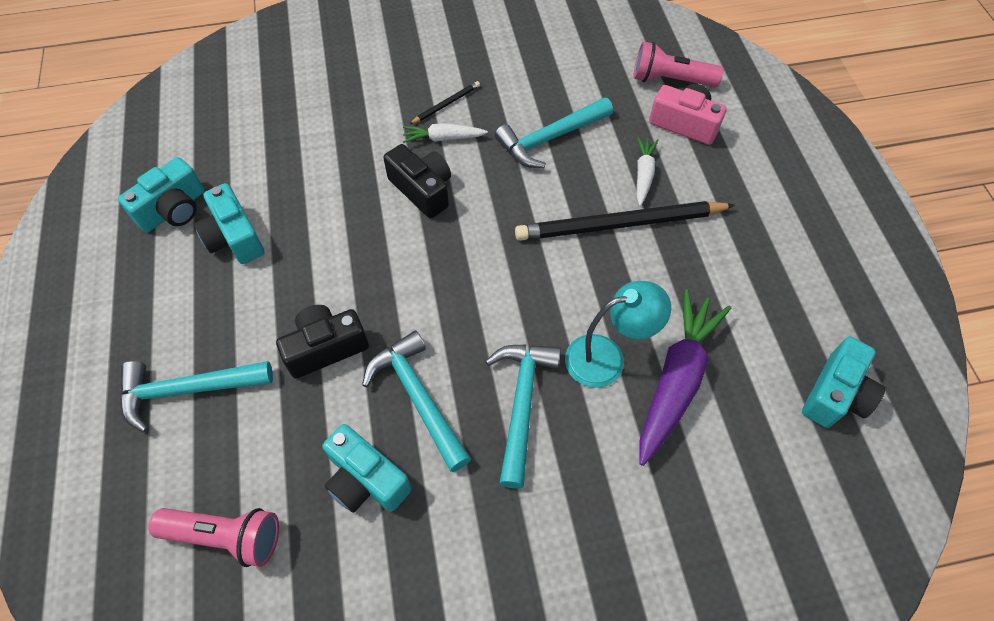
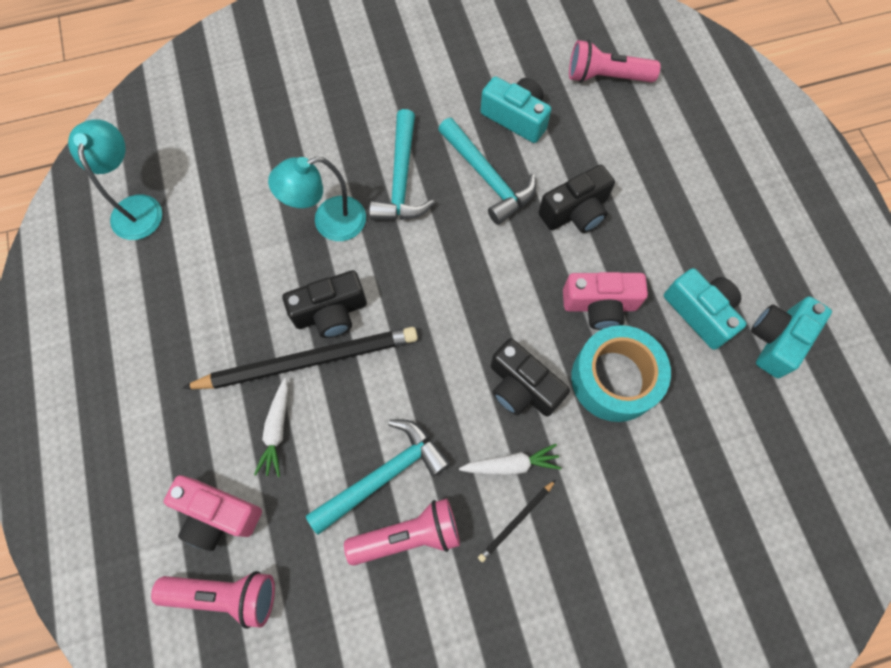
camera: 175 degrees right, 10 degrees up
(188, 390) = (678, 169): turquoise hammer -> none
(330, 251) = (599, 305): none -> pink camera
(337, 190) = (614, 379): none -> turquoise tape
(532, 102) = (408, 535): none -> pink flashlight
(600, 264) = (331, 313): none -> black camera
(676, 380) = (271, 208): purple carrot -> none
(835, 394) = (137, 207): turquoise camera -> turquoise lamp

